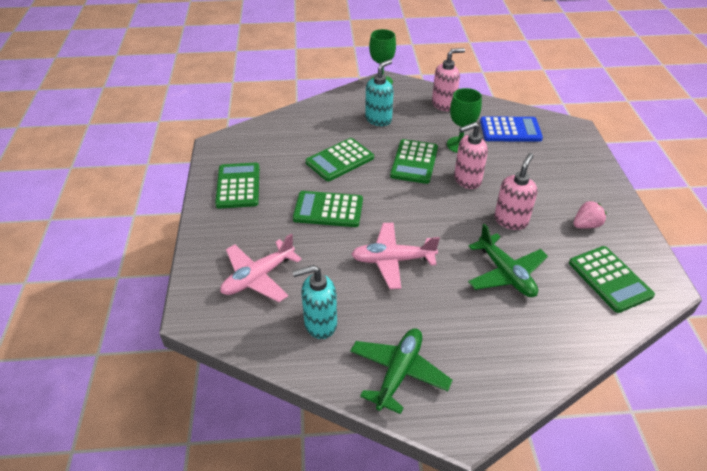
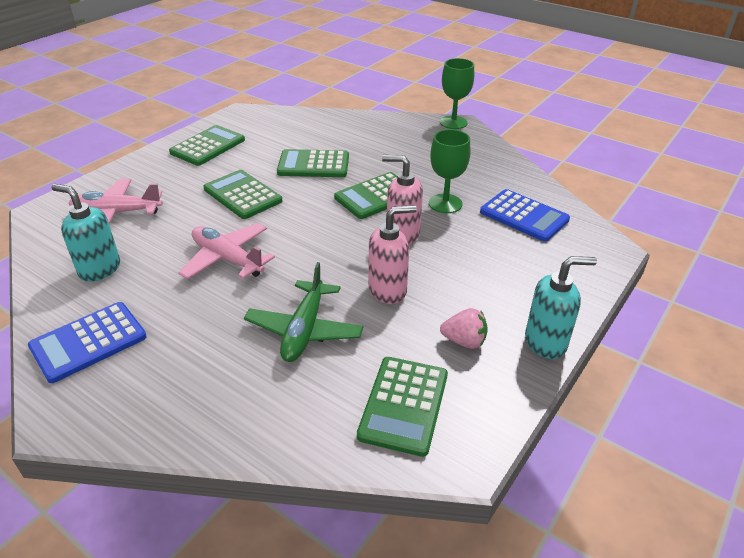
camera: 40 degrees right, 5 degrees down
(378, 119) = (400, 150): turquoise soap dispenser -> turquoise soap dispenser (546, 342)
(399, 373) = (88, 342): green plane -> blue calculator
(444, 104) = (486, 164): pink soap dispenser -> none

